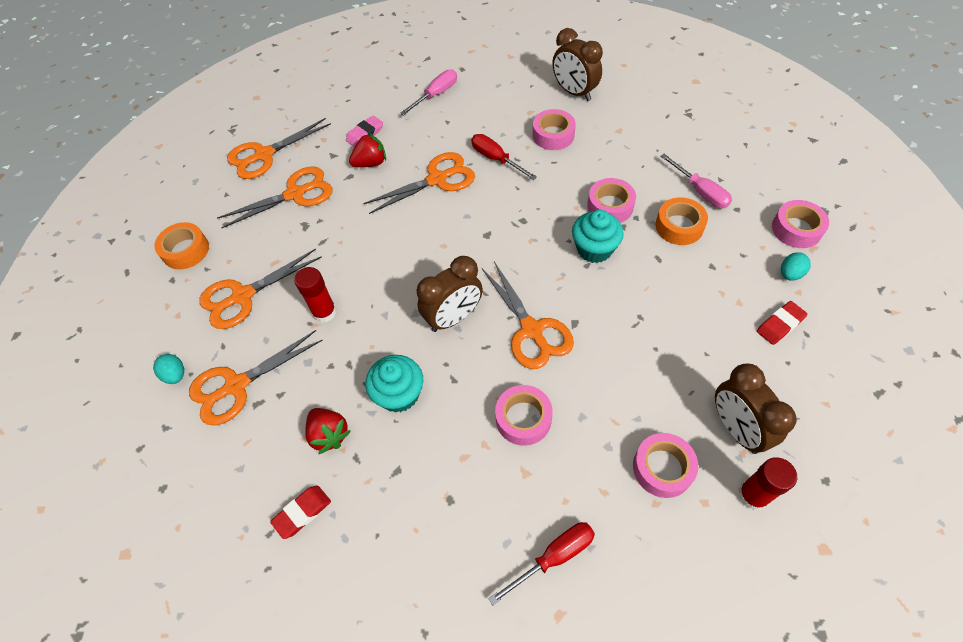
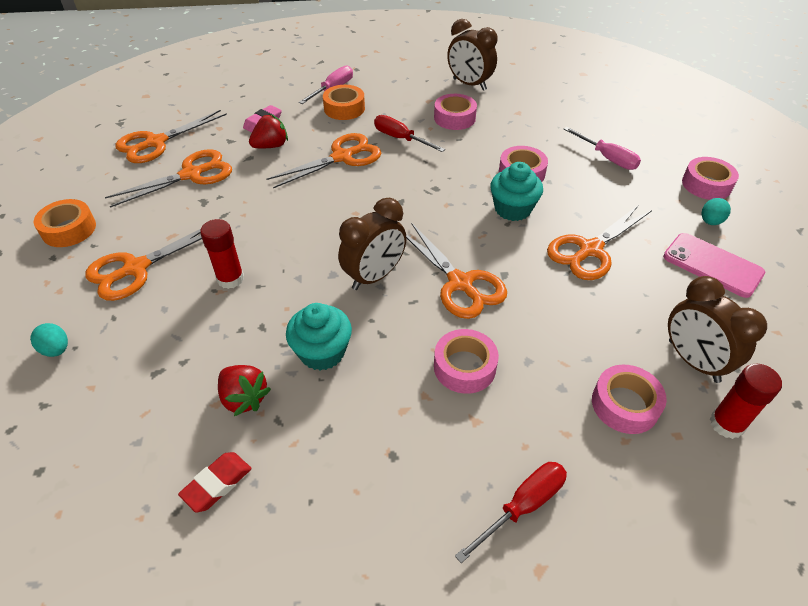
camera: 10 degrees left, 10 degrees down
(236, 385) = (131, 356): orange scissors -> orange scissors (590, 250)
(679, 226) = (593, 187): orange tape -> orange tape (344, 108)
(780, 325) = (712, 265): red eraser -> pink phone

